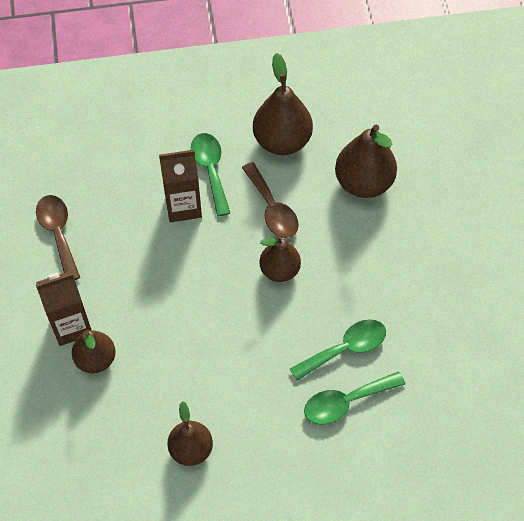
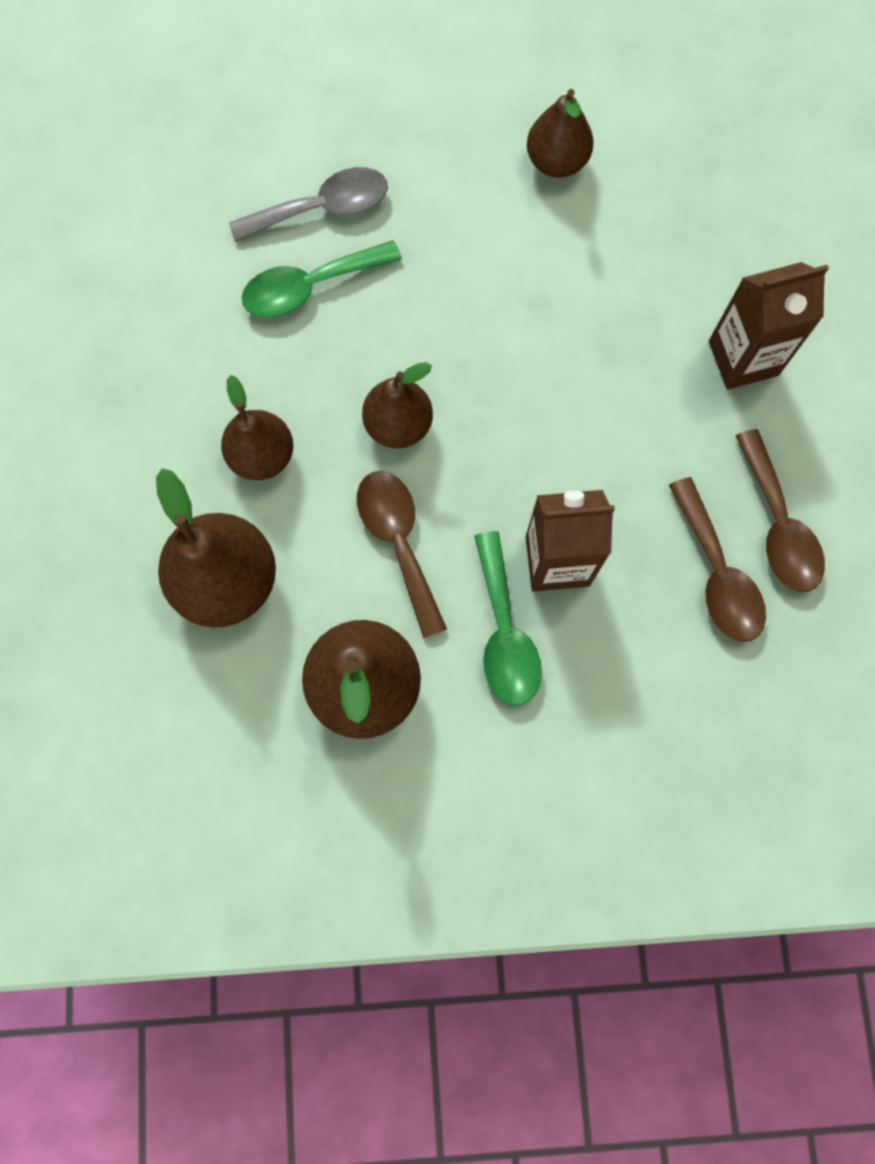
camera: 175 degrees left, 15 degrees up
(94, 206) = (717, 574): none -> brown spoon
(96, 359) = (701, 301): brown pear -> brown pear (262, 456)
(346, 402) = (322, 208): green spoon -> grey spoon

